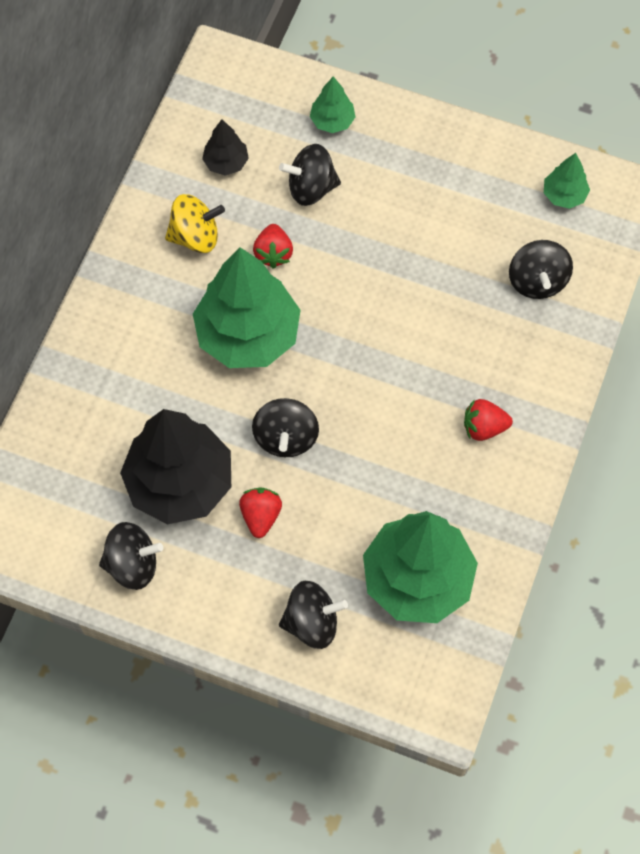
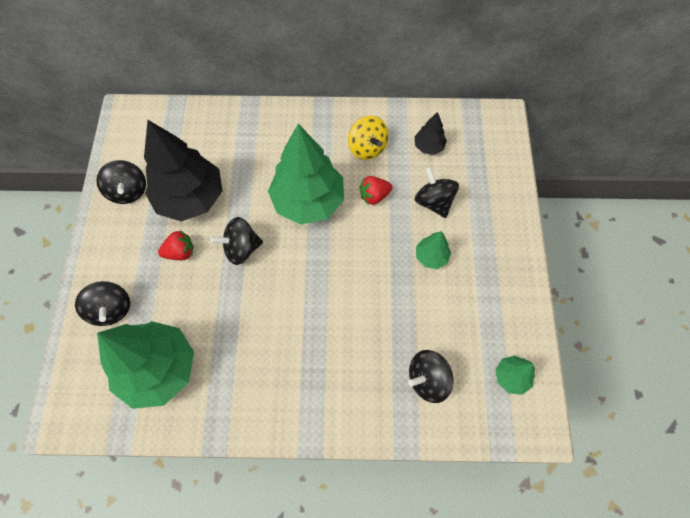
camera: 70 degrees right, 0 degrees up
(332, 121) = (492, 197): green tree -> green tree (431, 256)
(484, 427) = (291, 378): red strawberry -> none

